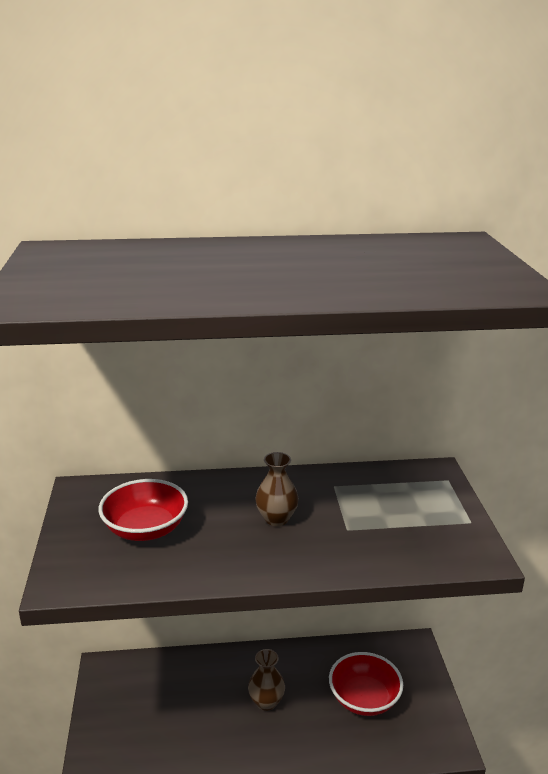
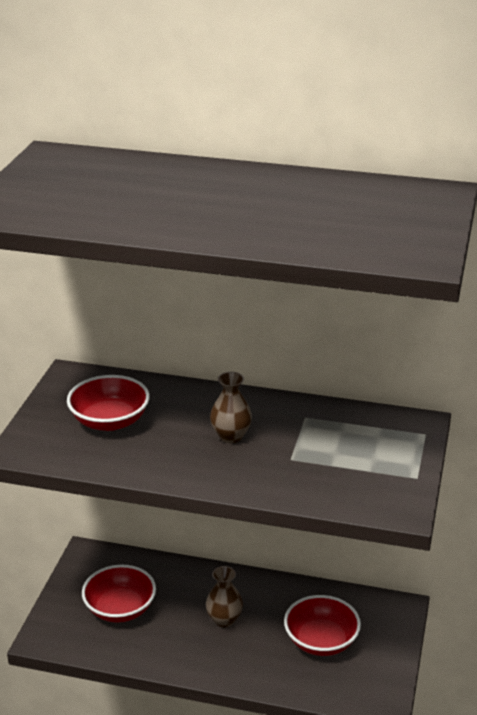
camera: 20 degrees right, 5 degrees up
(160, 719) = (120, 609): none -> red bowl

